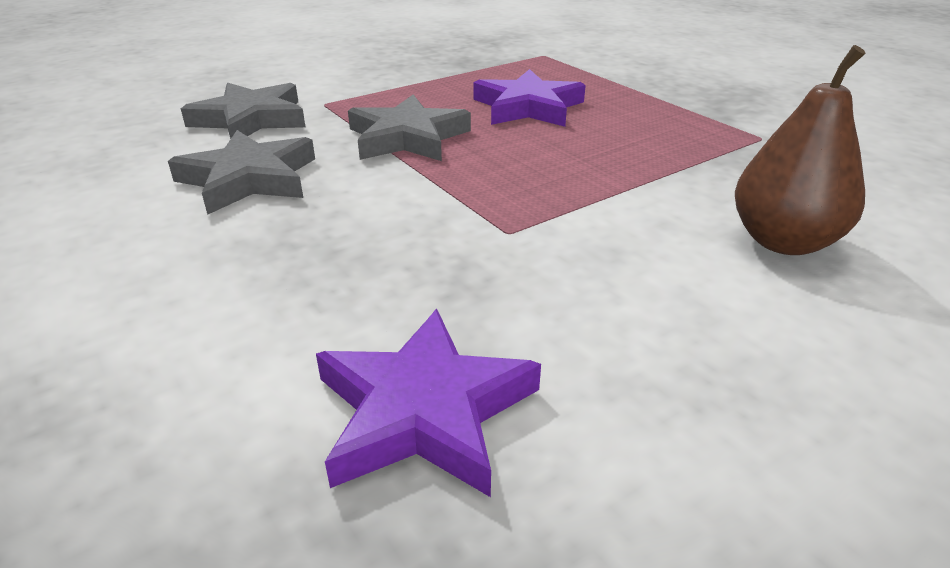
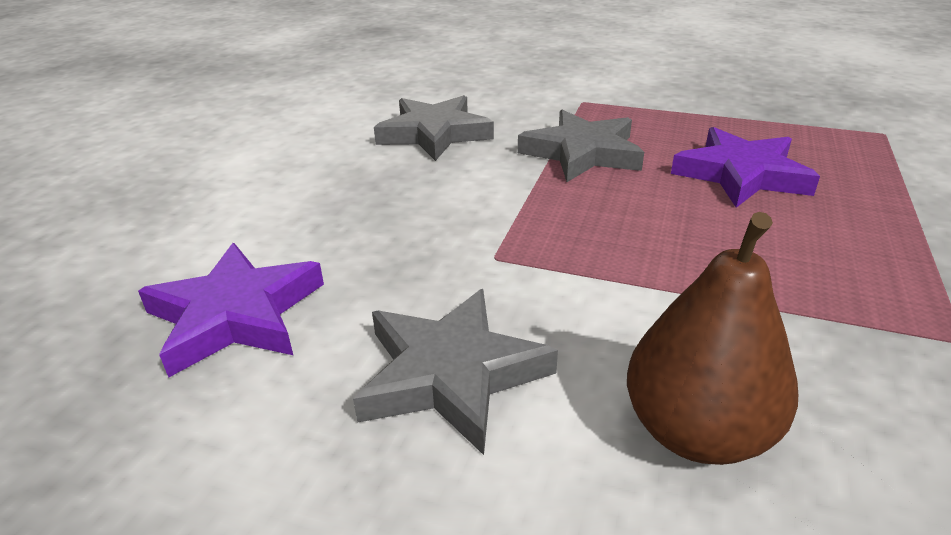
camera: 55 degrees right, 0 degrees up
(250, 119) = (514, 94): grey star -> grey star (451, 374)

